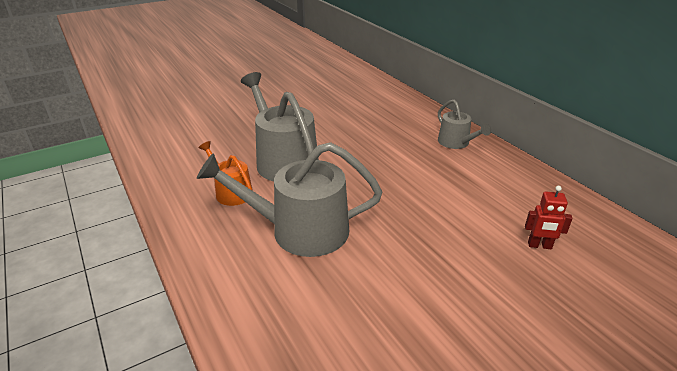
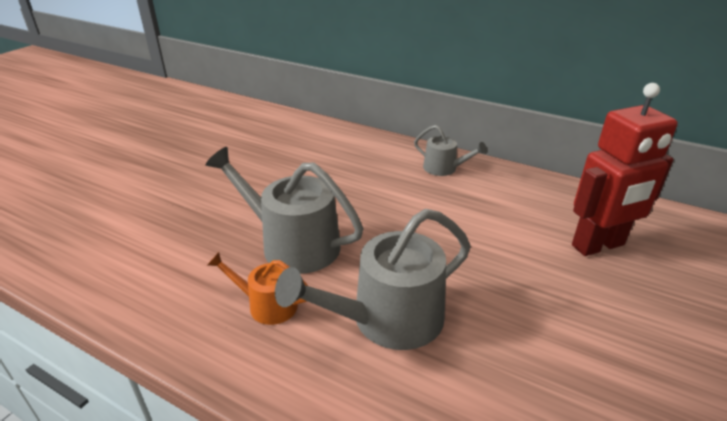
camera: 30 degrees left, 0 degrees up
(539, 245) = (598, 245): red robot -> red robot, size x2.37

